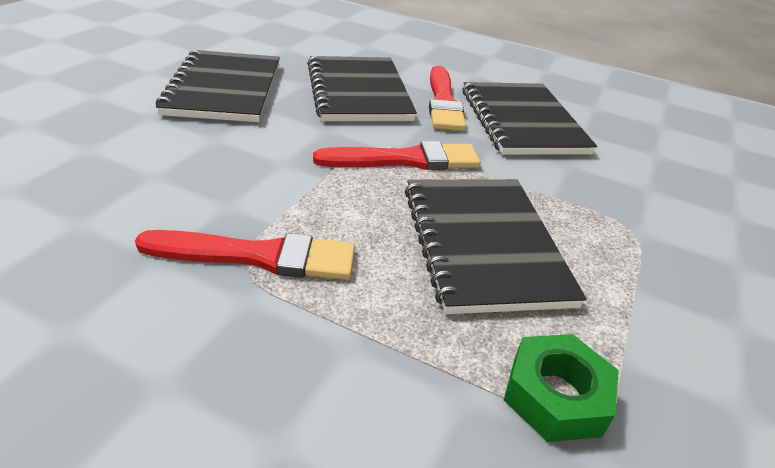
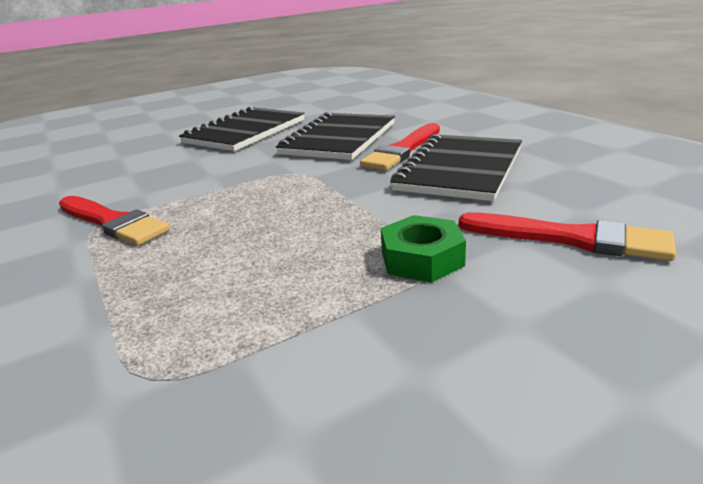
camera: 40 degrees right, 10 degrees down
(406, 160) = (302, 184): red brush -> red brush (571, 238)
(483, 244) = (269, 247): black notebook -> none
(555, 396) = (149, 356): green nut -> green nut (422, 259)

